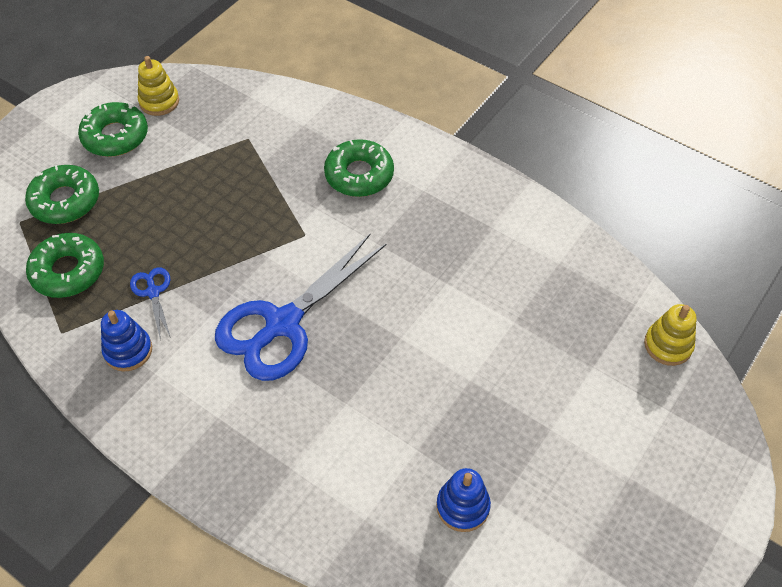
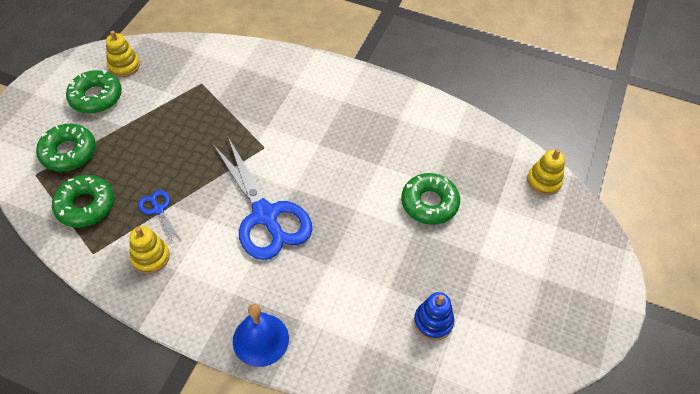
camera: 15 degrees left, 0 degrees up
(128, 351) = (150, 257): blue stacking toy -> yellow stacking toy
(234, 483) = (260, 339): none -> blue bell
(283, 324) = (265, 215): blue scissors -> blue scissors turned 60 degrees counterclockwise
(359, 175) = (293, 97): green donut -> green donut (429, 203)

